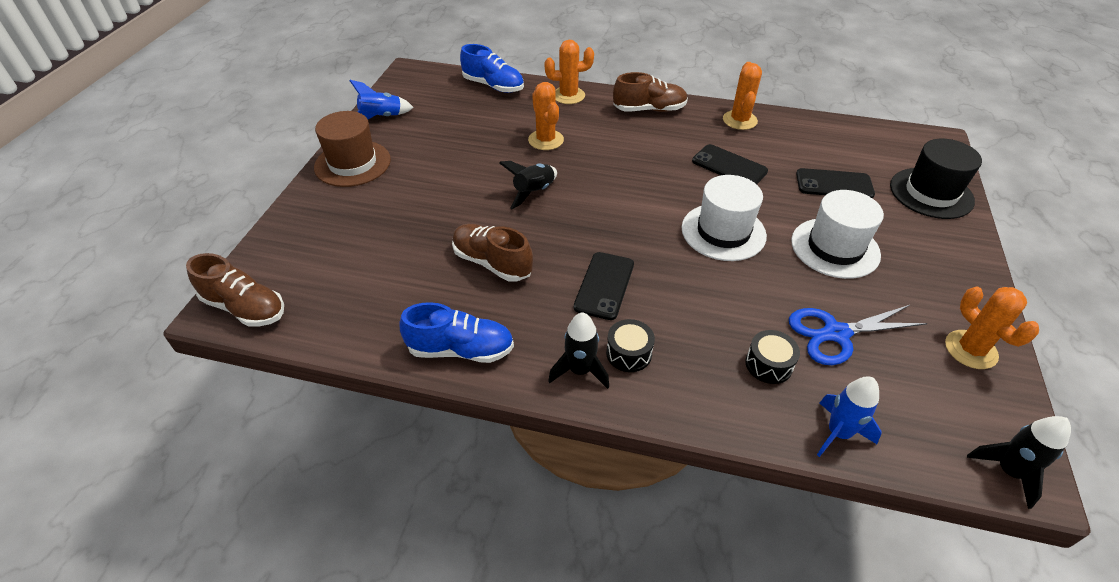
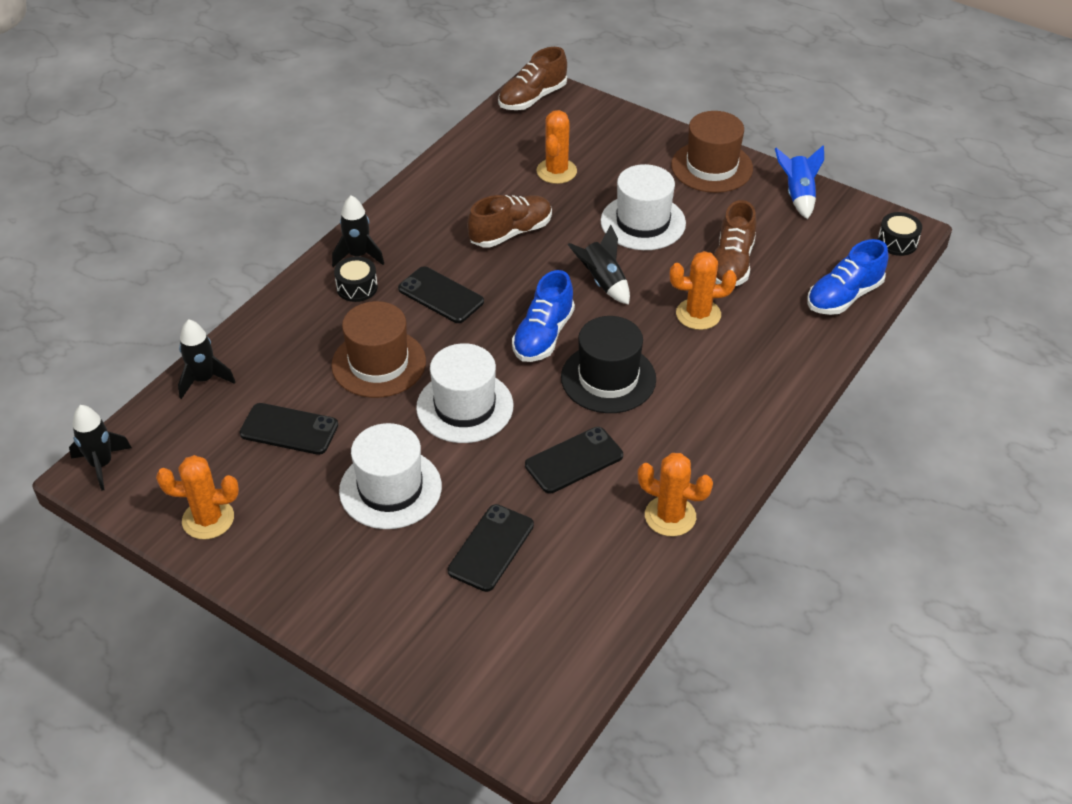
camera: 110 degrees right, 0 degrees up
(445, 186) = (643, 222): none -> white hat
(461, 350) = (420, 198): blue shoe -> blue shoe (543, 336)
(568, 95) = (796, 360): orange cactus -> orange cactus (556, 171)
(649, 109) = (732, 430): brown shoe -> brown shoe (731, 264)
(716, 300) = (379, 363): none -> brown hat
(768, 364) = (290, 368): black drum -> black drum (897, 242)
(836, 334) = (289, 429): blue scissors -> black phone
(838, 433) = (204, 379): blue rocket -> black rocket
(931, 193) = (424, 643): black hat -> black hat (608, 378)

